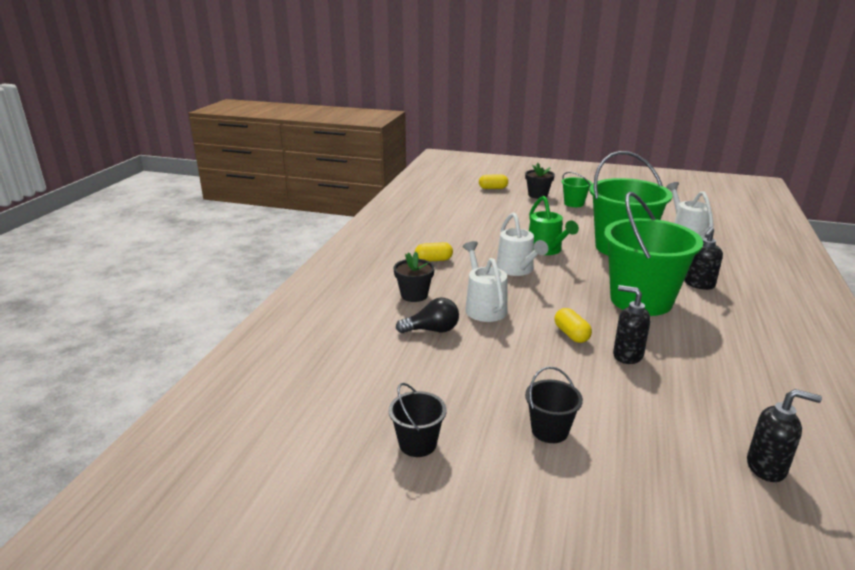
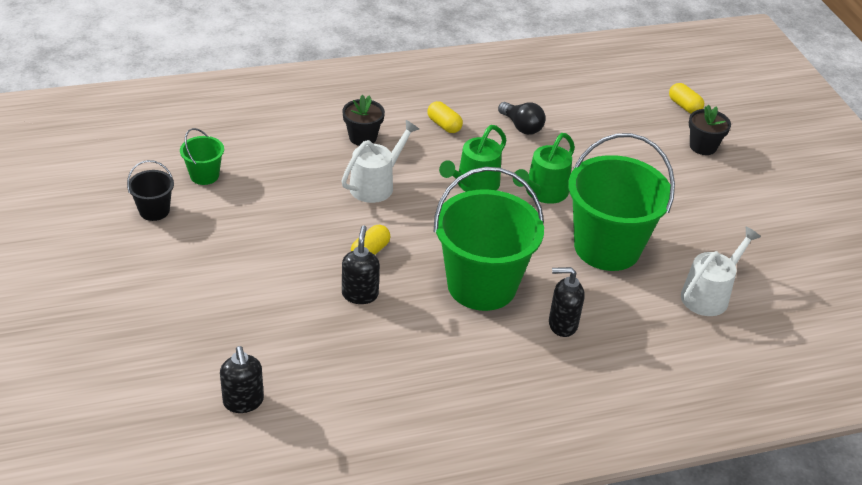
camera: 55 degrees right, 15 degrees up
(432, 330) = (310, 167): black light bulb -> black light bulb (521, 127)
(517, 270) = (474, 185): white watering can -> green watering can
(549, 430) = (213, 271): black bucket -> none
(574, 203) = (707, 182): green bucket -> green bucket (204, 175)

